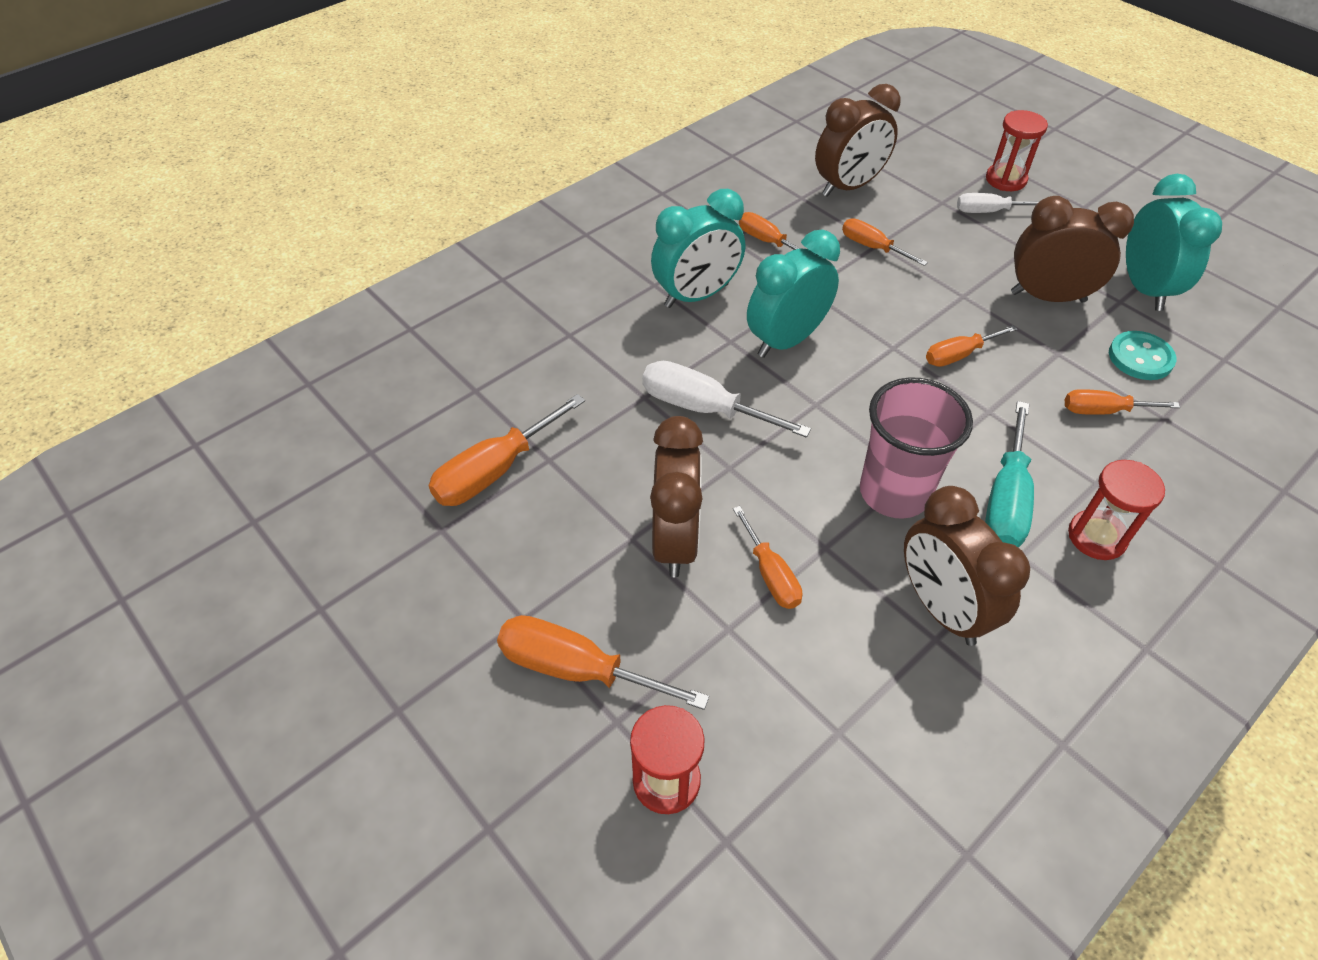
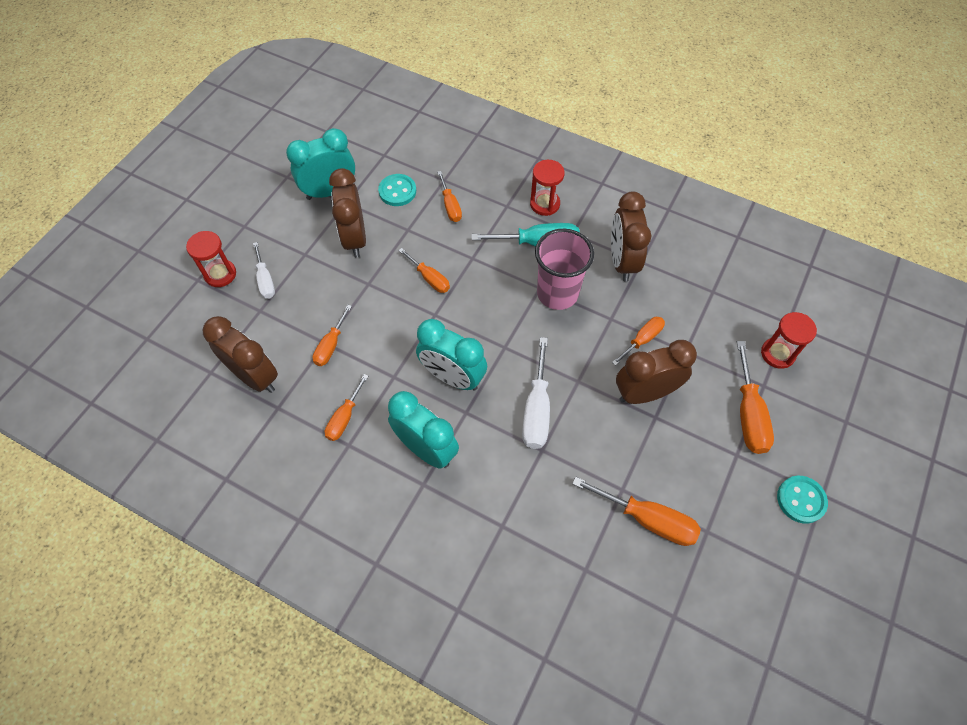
camera: 110 degrees left, 10 degrees up
(409, 672) = (801, 500): none -> turquoise button
(941, 608) = (622, 261): brown clock -> brown clock turned 135 degrees clockwise

